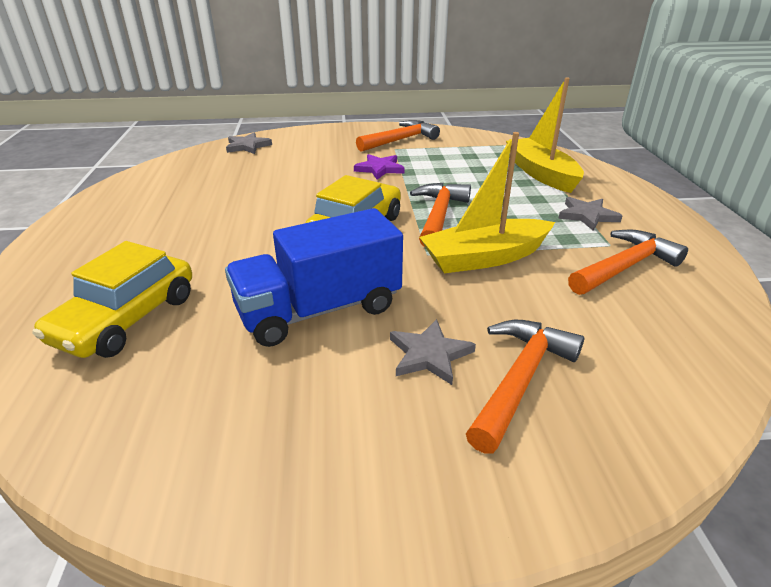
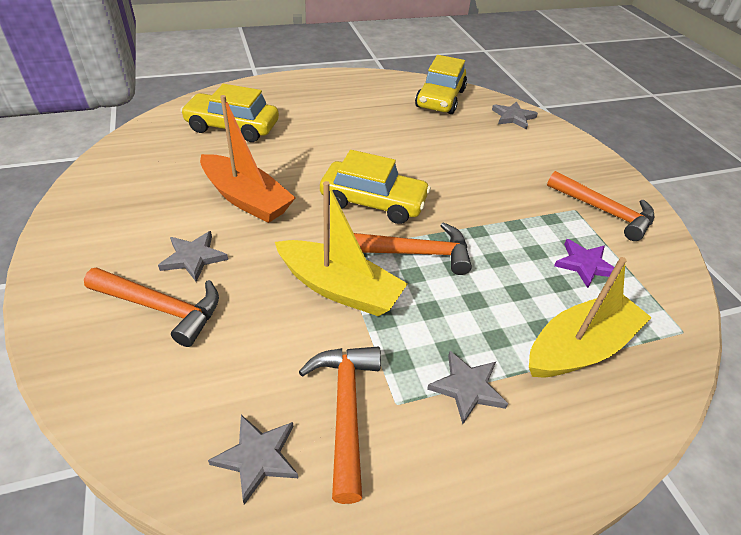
camera: 75 degrees right, 10 degrees up
(183, 171) = (440, 99): none -> yellow car
(319, 310) = (246, 199): blue truck -> orange boat
(379, 169) = (509, 203): purple star -> purple star (585, 265)
(484, 258) = (339, 288): yellow boat -> yellow boat turned 150 degrees clockwise
(624, 267) = (345, 409): orange hammer -> orange hammer turned 135 degrees counterclockwise
(689, 312) = (257, 457): none -> grey star

